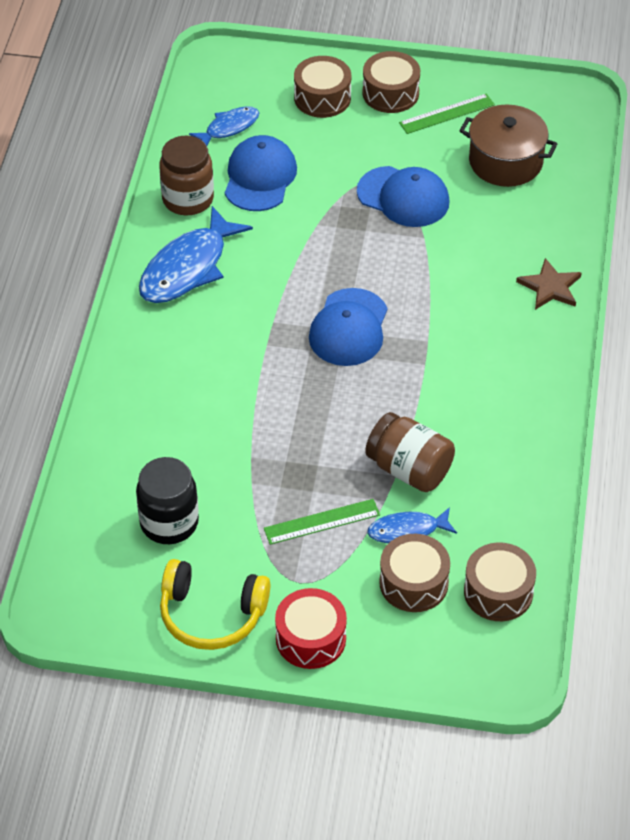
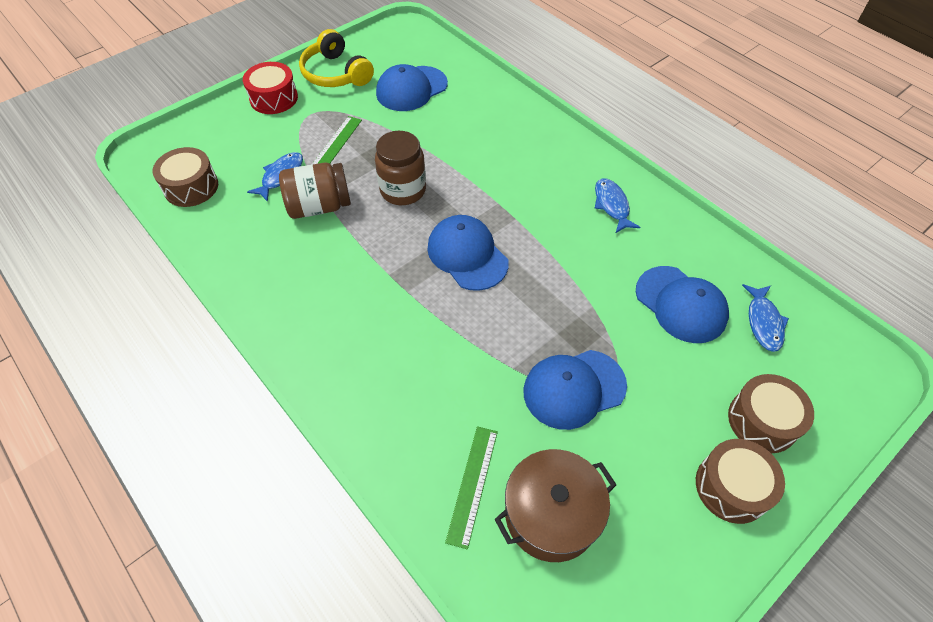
camera: 130 degrees right, 5 degrees up
(169, 523) = (411, 89): black jar -> blue cap
(188, 199) = (689, 245): brown jar -> brown jar (403, 190)
(188, 268) = (612, 205): blue fish -> blue fish, size x0.56
(211, 614) = (336, 73): yellow headphones -> yellow headphones turned 90 degrees counterclockwise
(413, 583) = (247, 156): brown drum -> none
(447, 114) = (663, 516): green ruler -> green ruler (472, 484)
(550, 287) = (371, 417): brown star -> none

